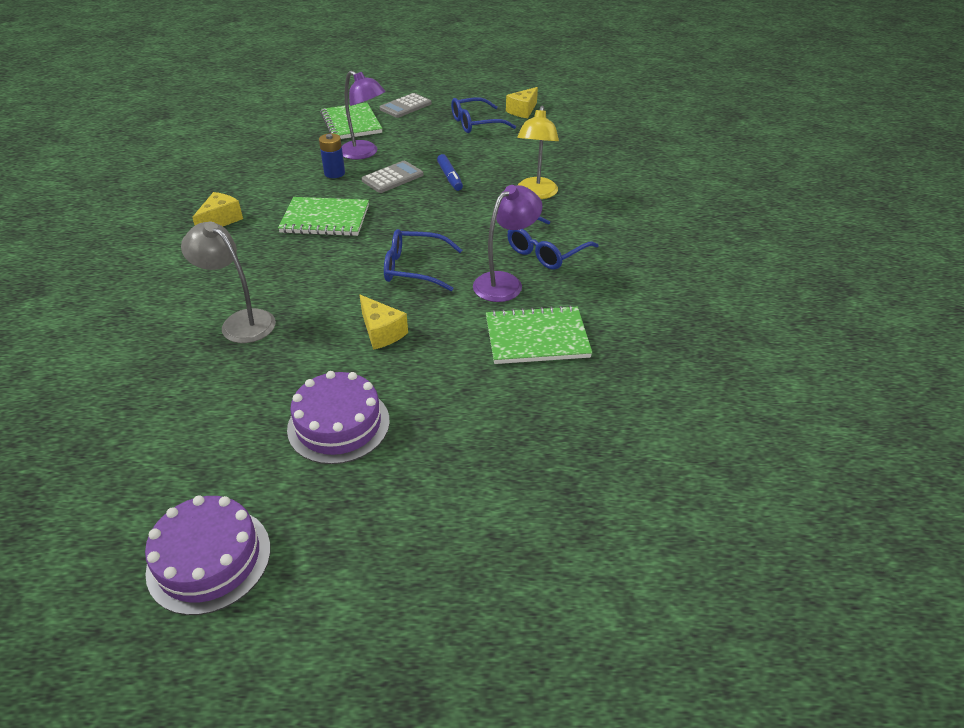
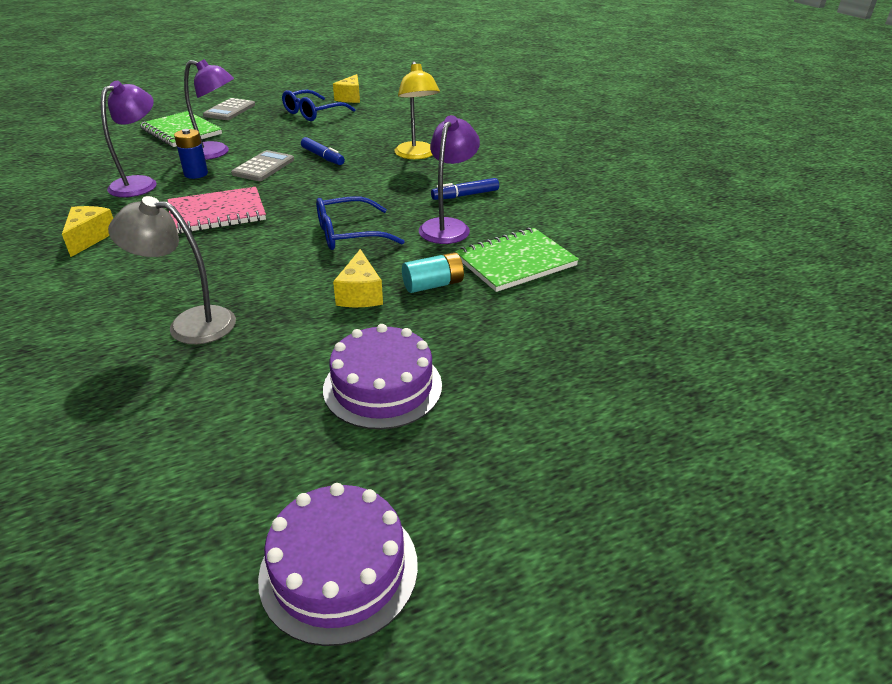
camera: 25 degrees left, 5 degrees down
(287, 174) = (140, 183): none -> purple lamp
(325, 219) = (217, 213): green notebook -> pink notebook
(381, 332) = (360, 294): yellow cheese -> yellow cheese turned 60 degrees clockwise
(447, 340) = (433, 285): none -> turquoise battery
(546, 251) = (465, 195): blue glasses -> blue marker

